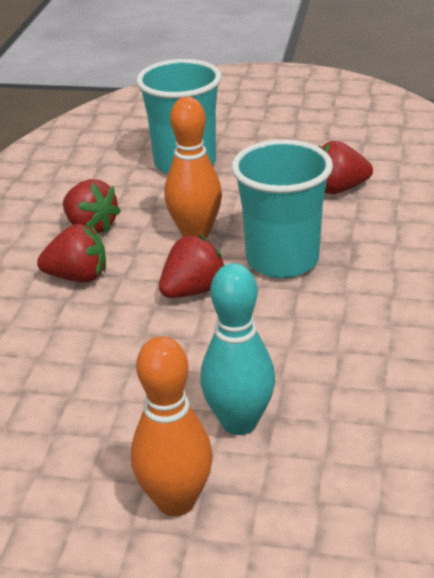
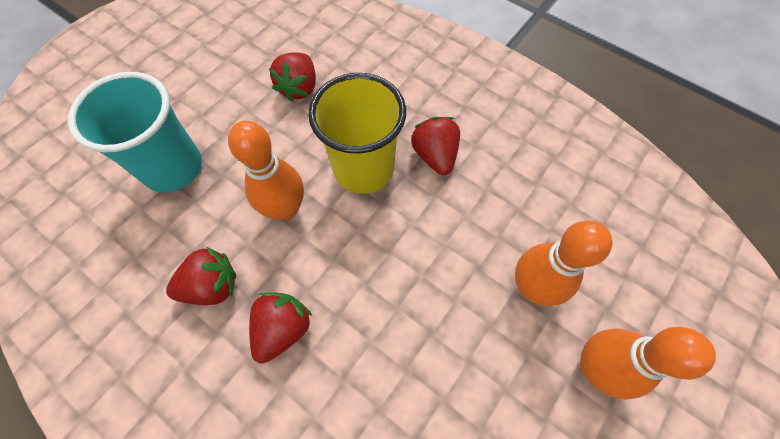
camera: 65 degrees left, 30 degrees up
(193, 290) = (362, 246): red strawberry -> red strawberry (435, 155)
(239, 422) = (531, 287): turquoise bowling pin -> orange bowling pin
(282, 260) = (363, 169): turquoise cup -> yellow cup

